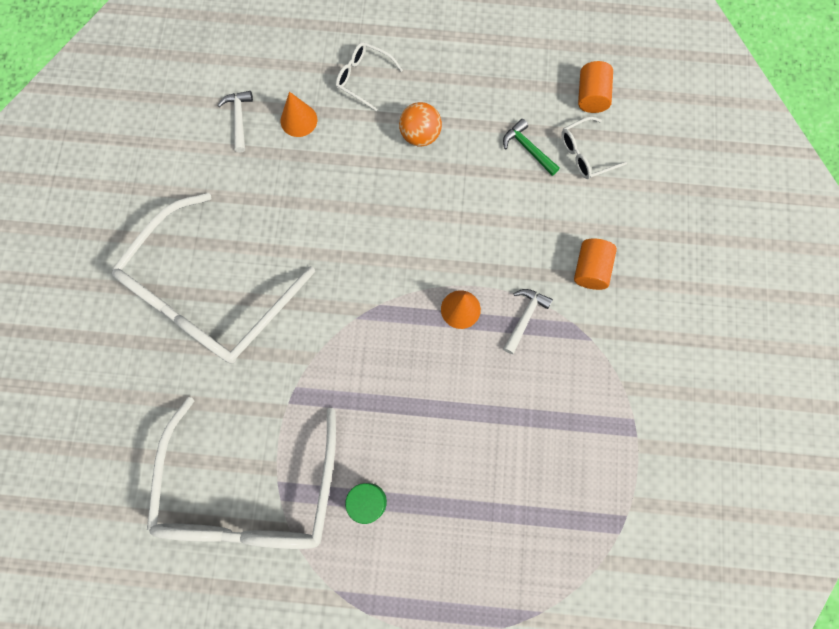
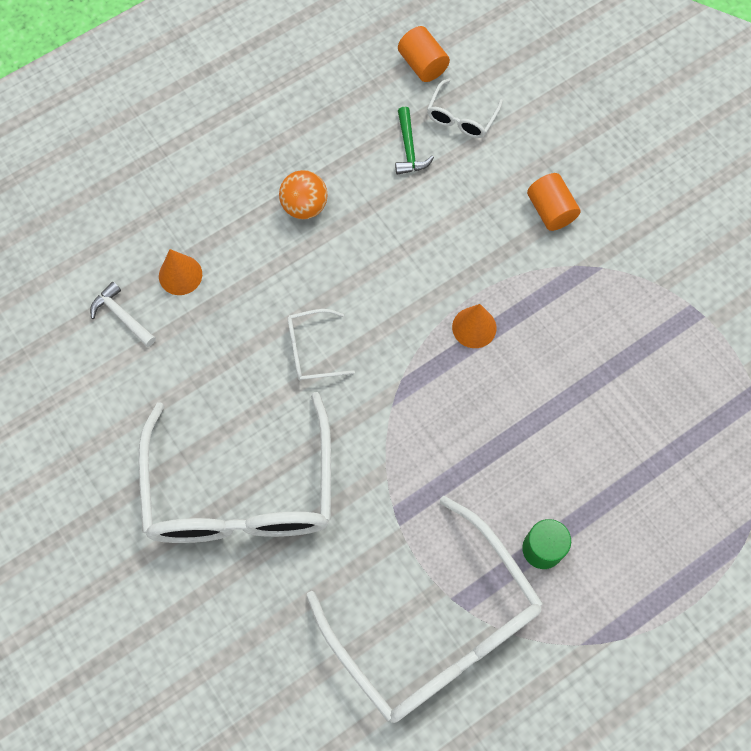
camera: 40 degrees left, 5 degrees down
(363, 78) = (206, 193): white glasses -> white glasses (312, 350)
(524, 317) = (533, 292): white hammer -> none
(528, 149) = (409, 148): green hammer -> green hammer turned 105 degrees counterclockwise

